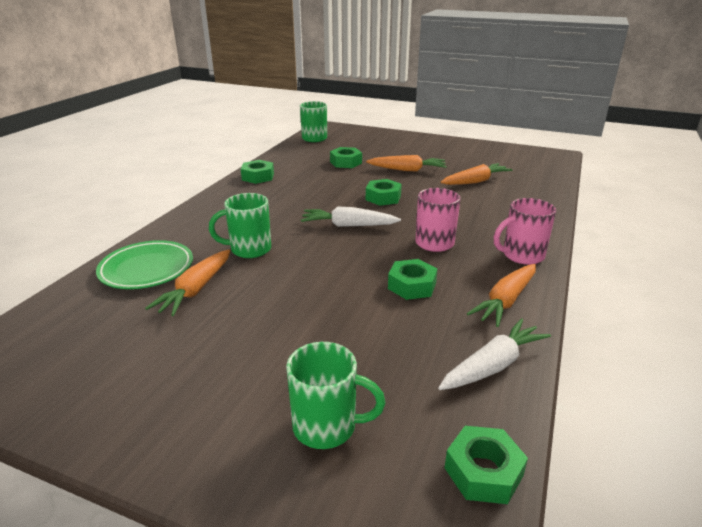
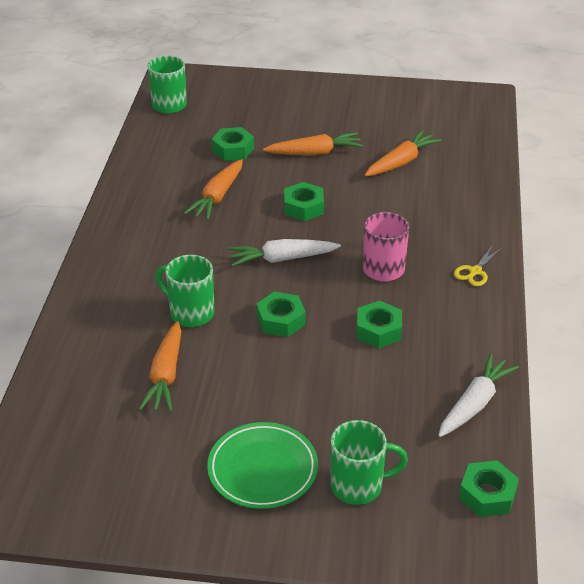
camera: 15 degrees left, 10 degrees up
(147, 269) = (95, 359): green plate -> green plate (262, 469)
(249, 249) = (190, 313): green mug -> green mug turned 60 degrees clockwise
(258, 177) = (134, 194): green nut -> green nut (280, 320)
(505, 301) = (471, 332): orange carrot -> orange carrot (217, 197)
(522, 255) = (475, 271): pink mug -> yellow scissors

